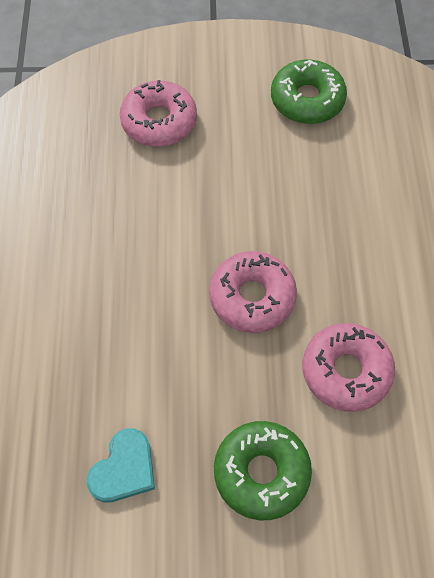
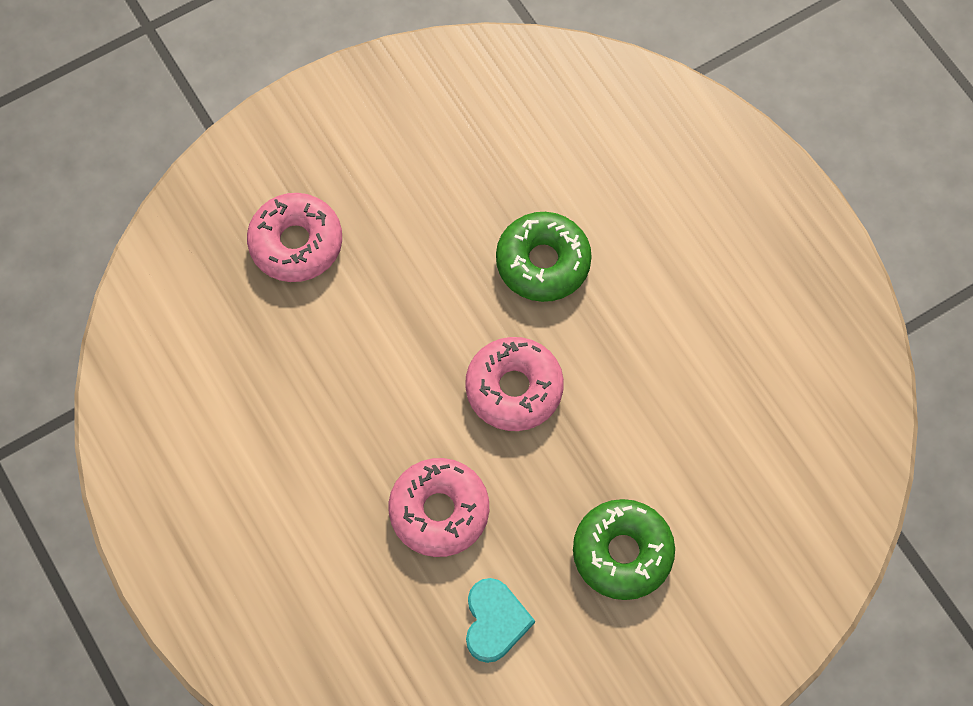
camera: 30 degrees left, 5 degrees up
(307, 100) = (441, 134): green donut -> green donut (543, 262)
(346, 371) = (646, 414): pink donut -> pink donut (439, 511)

